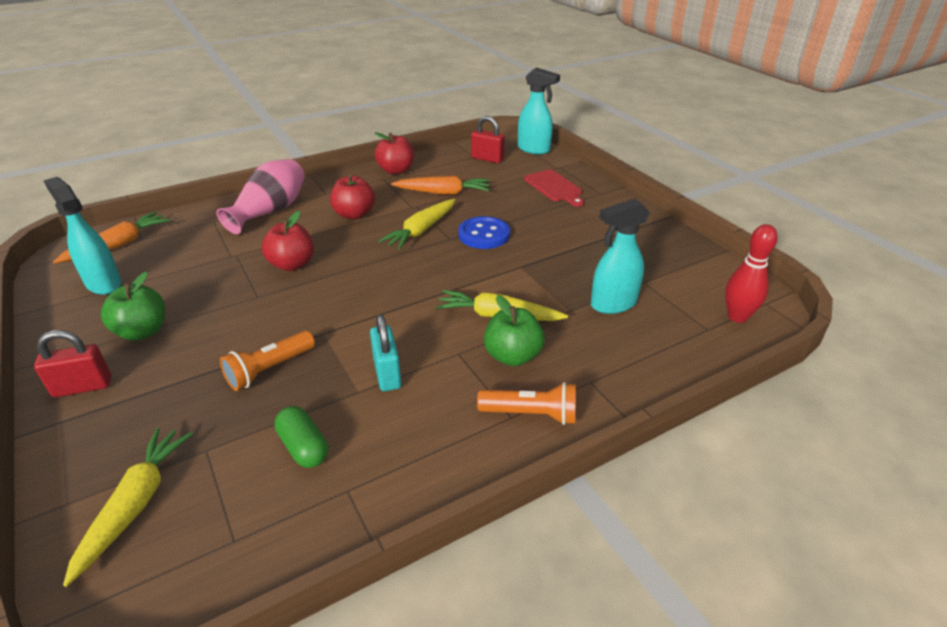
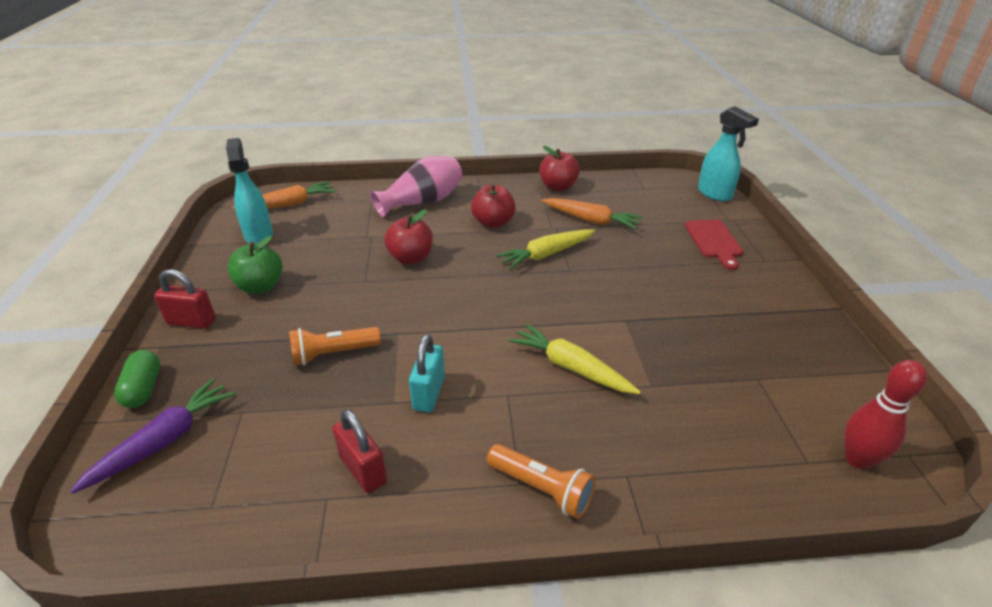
camera: 25 degrees right, 0 degrees up
(136, 504) = (164, 441): yellow carrot -> purple carrot
(304, 447) = (316, 440): green capsule -> green capsule (143, 389)
(484, 235) = (606, 275): blue button -> none
(487, 159) = (657, 194): red padlock -> red padlock (363, 470)
(512, 356) = (560, 417): green apple -> none
(613, 304) = (705, 393): turquoise spray bottle -> none

